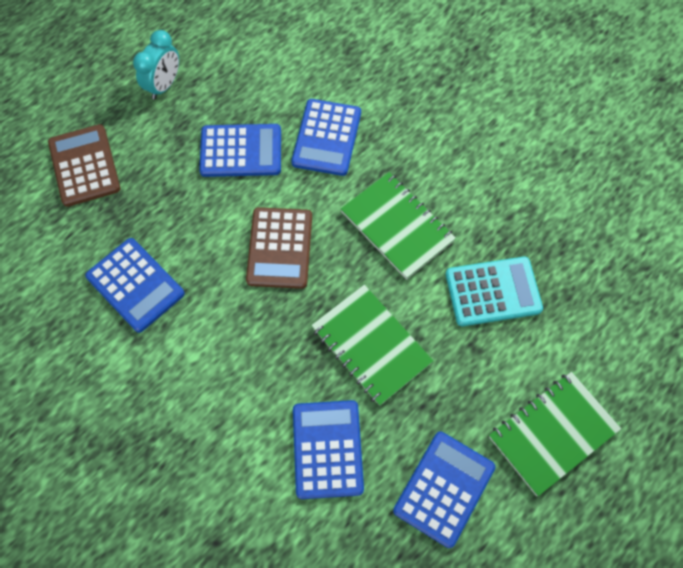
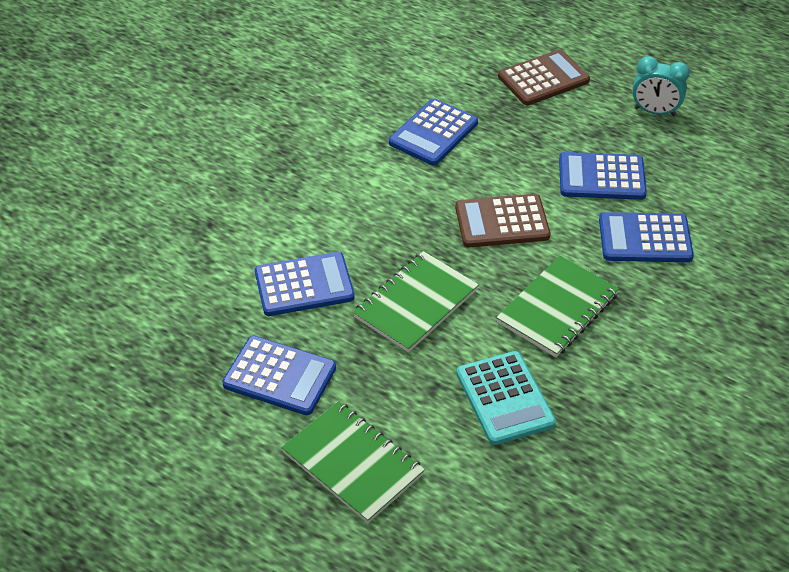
camera: 80 degrees right, 20 degrees down
(241, 151) = (601, 177): blue calculator -> blue calculator turned 105 degrees clockwise

